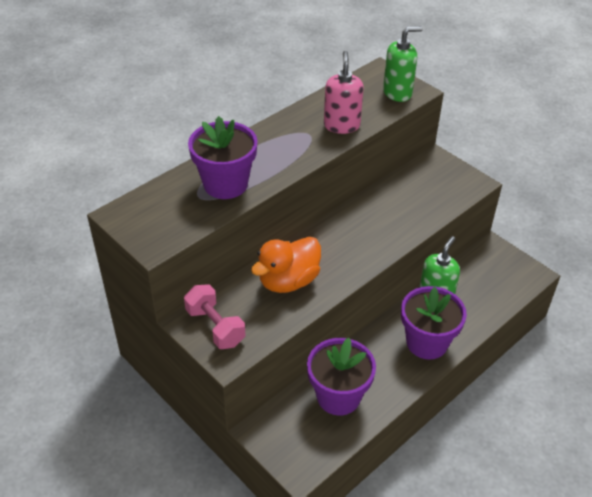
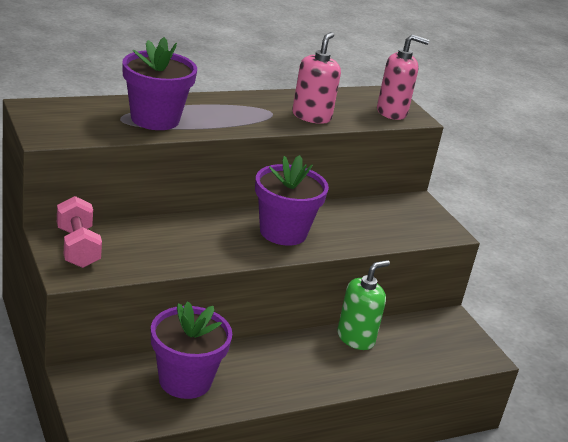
camera: 15 degrees right, 15 degrees down
(288, 281) = (182, 239): orange duck -> none
(397, 93) = (392, 112): green soap dispenser -> pink soap dispenser
(427, 342) = (318, 371): purple flower pot -> purple flower pot (283, 232)

